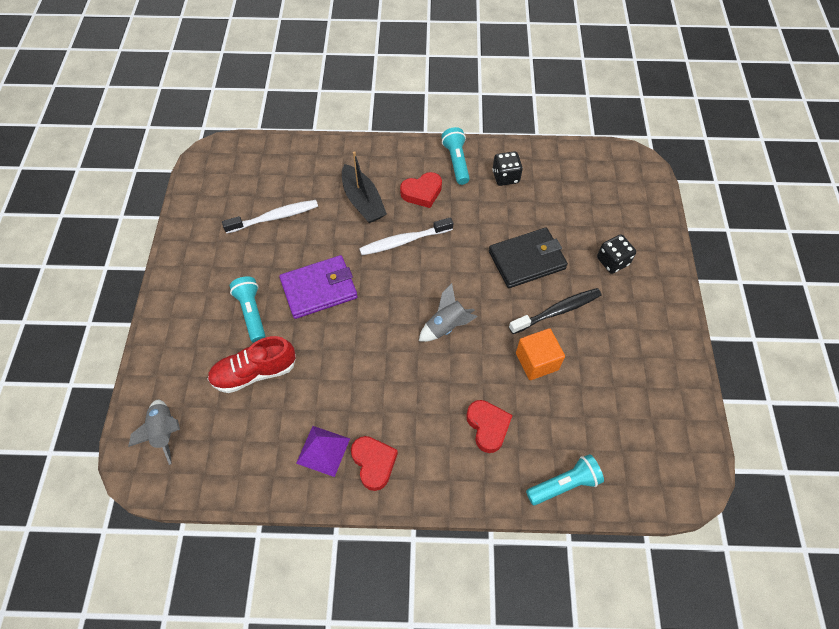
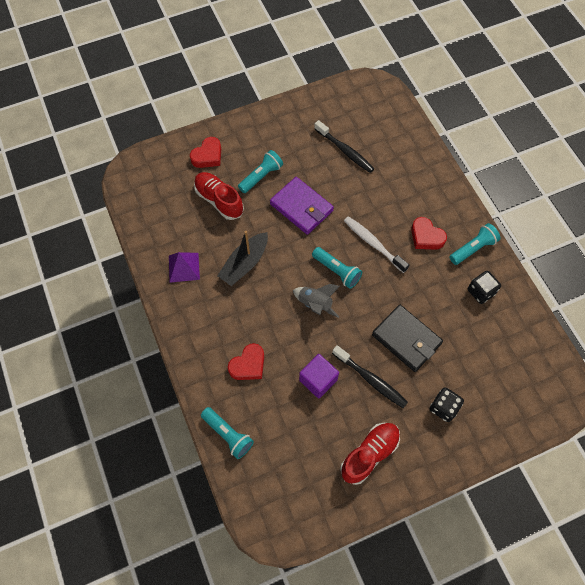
camera: 65 degrees right, 5 degrees up
(165, 432) = (156, 172): grey rocket -> none
(275, 217) = (345, 151): white toothbrush -> black toothbrush
(363, 201) = (393, 200): black boat -> black boat (245, 263)
(374, 463) = (189, 302): red heart -> red heart (208, 156)
(418, 288) = (337, 271): none -> turquoise flashlight
(537, 361) = (318, 380): orange cube -> purple cube
(637, 348) = (369, 454): none -> red shoe

